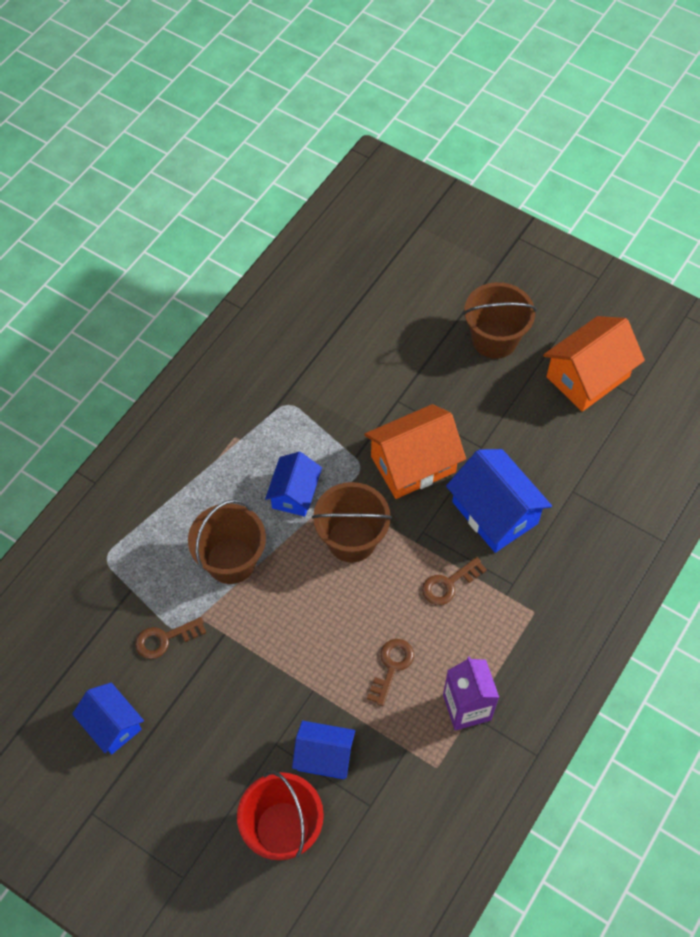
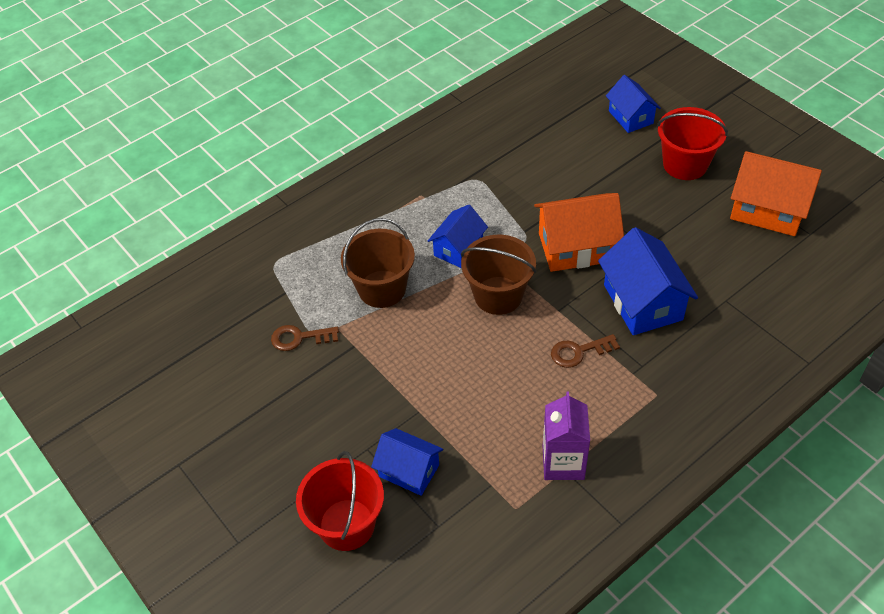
camera: 20 degrees right, 10 degrees down
(112, 725) = (226, 396): blue house -> blue house (630, 117)
(391, 667) = (500, 409): brown key -> none
(494, 339) = (685, 164): brown bucket -> red bucket
(587, 377) = (767, 210): orange house -> orange house turned 45 degrees clockwise

